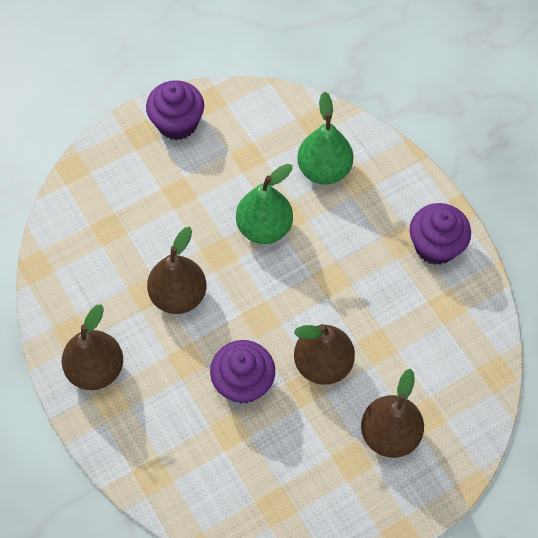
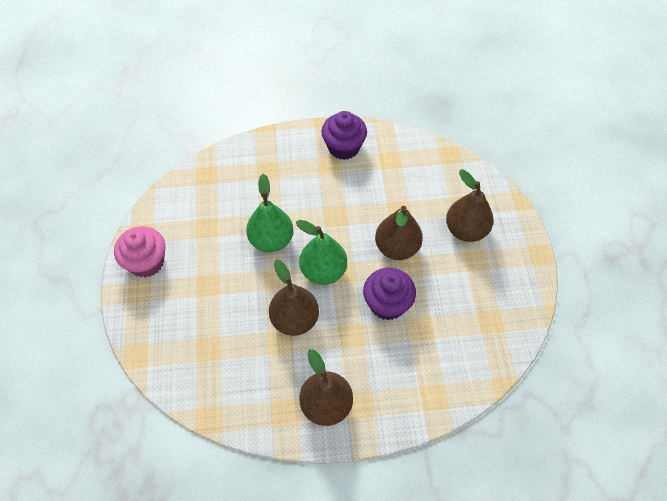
camera: 65 degrees left, 5 degrees down
(177, 123) = (146, 262): purple cupcake -> pink cupcake
(324, 169) = (248, 185): green pear -> green pear (323, 271)

